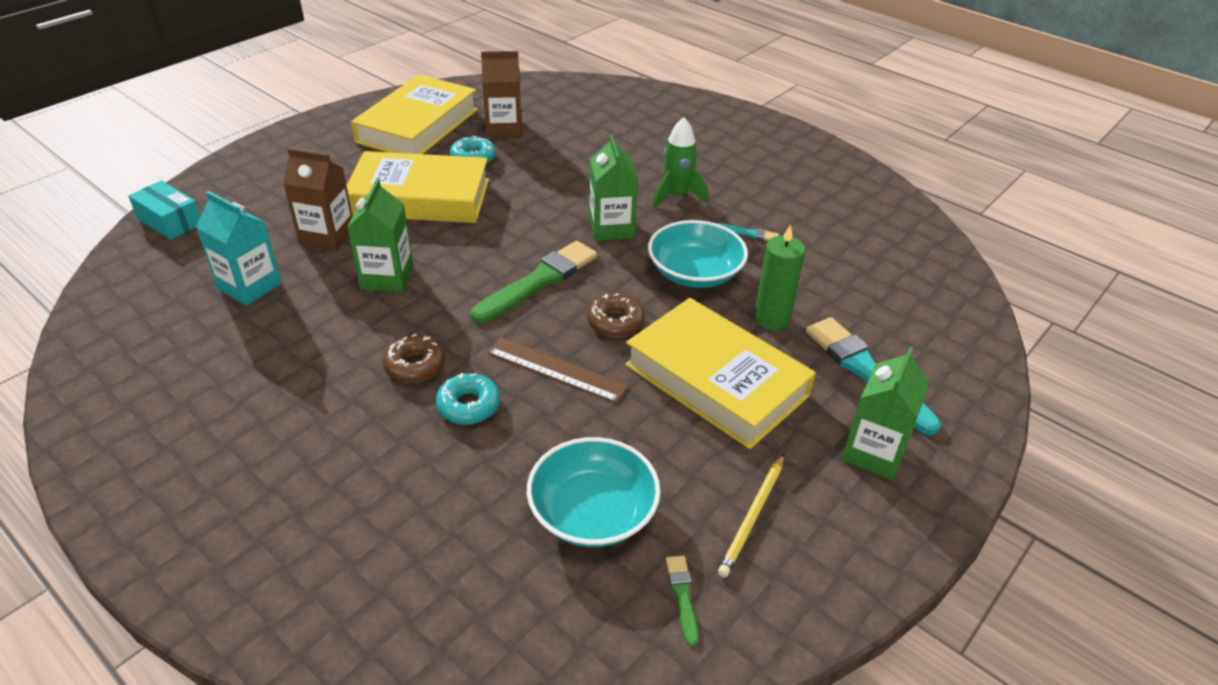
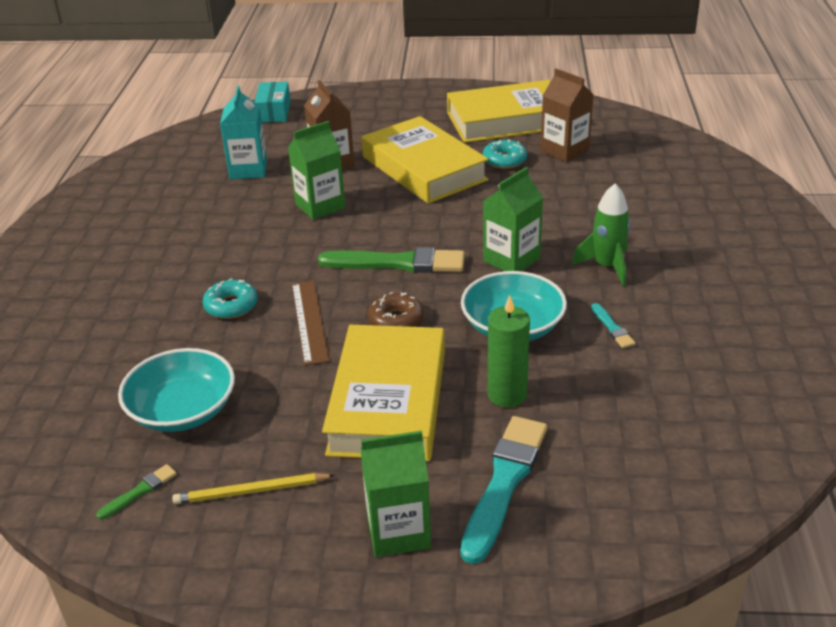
camera: 55 degrees right, 5 degrees down
(415, 365) = (246, 265): brown donut -> none

